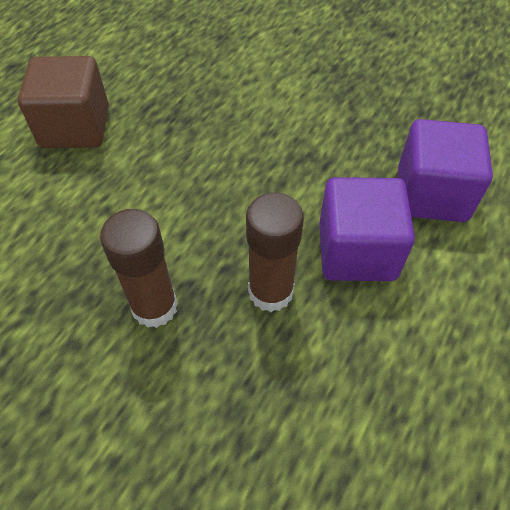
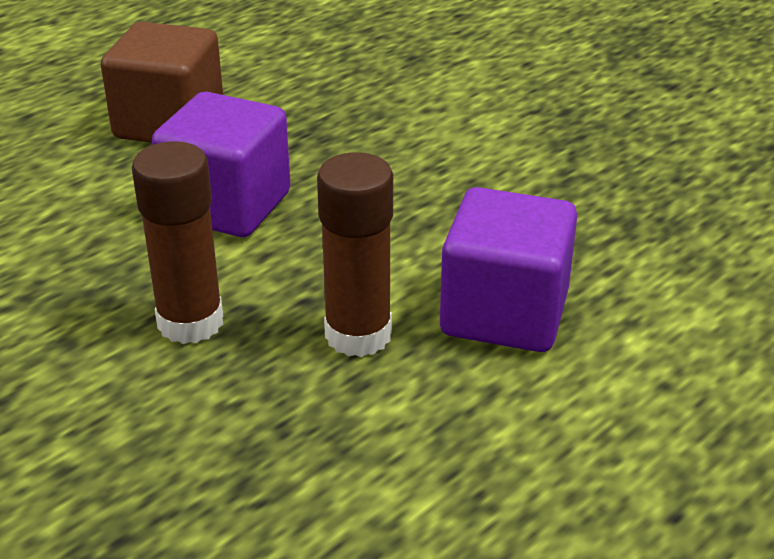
camera: 15 degrees right, 20 degrees down
(431, 194) = (648, 270): purple cube -> purple cube (227, 206)

